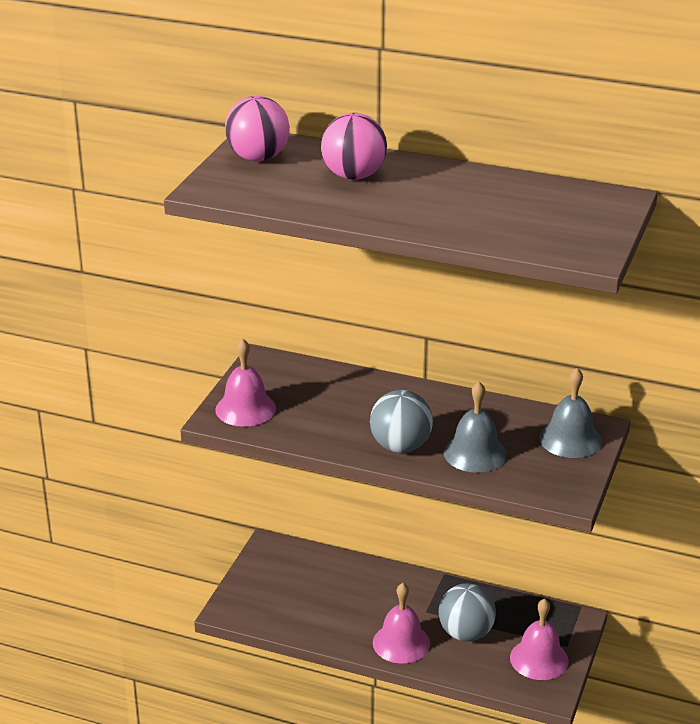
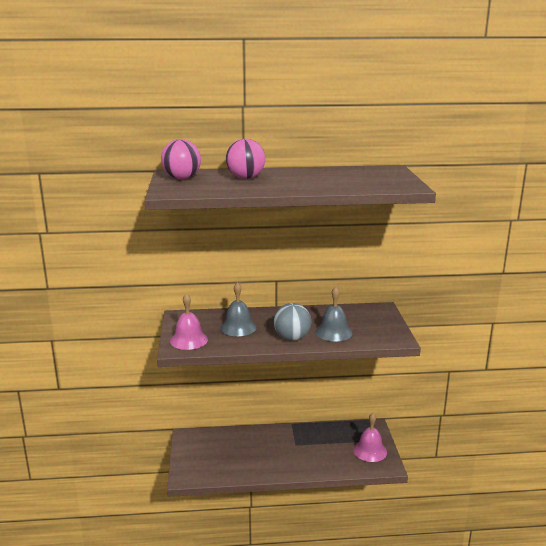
camera: 25 degrees left, 10 degrees down
(401, 643) = (294, 465): pink bell -> none
(466, 633) = (324, 449): grey ball -> none
(570, 439) = (374, 316): grey bell -> grey bell (238, 327)

